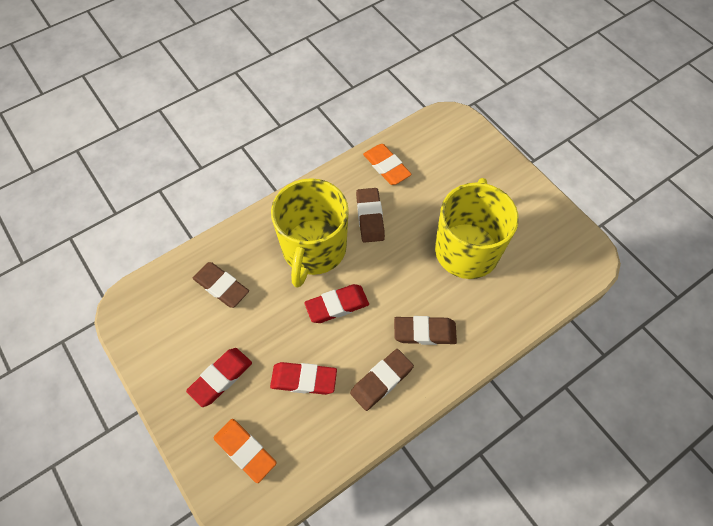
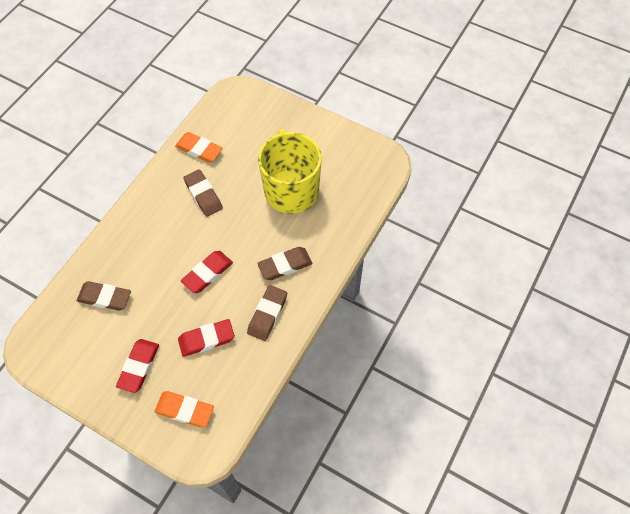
camera: 25 degrees left, 0 degrees up
(313, 249) = (168, 238): yellow mug -> none

